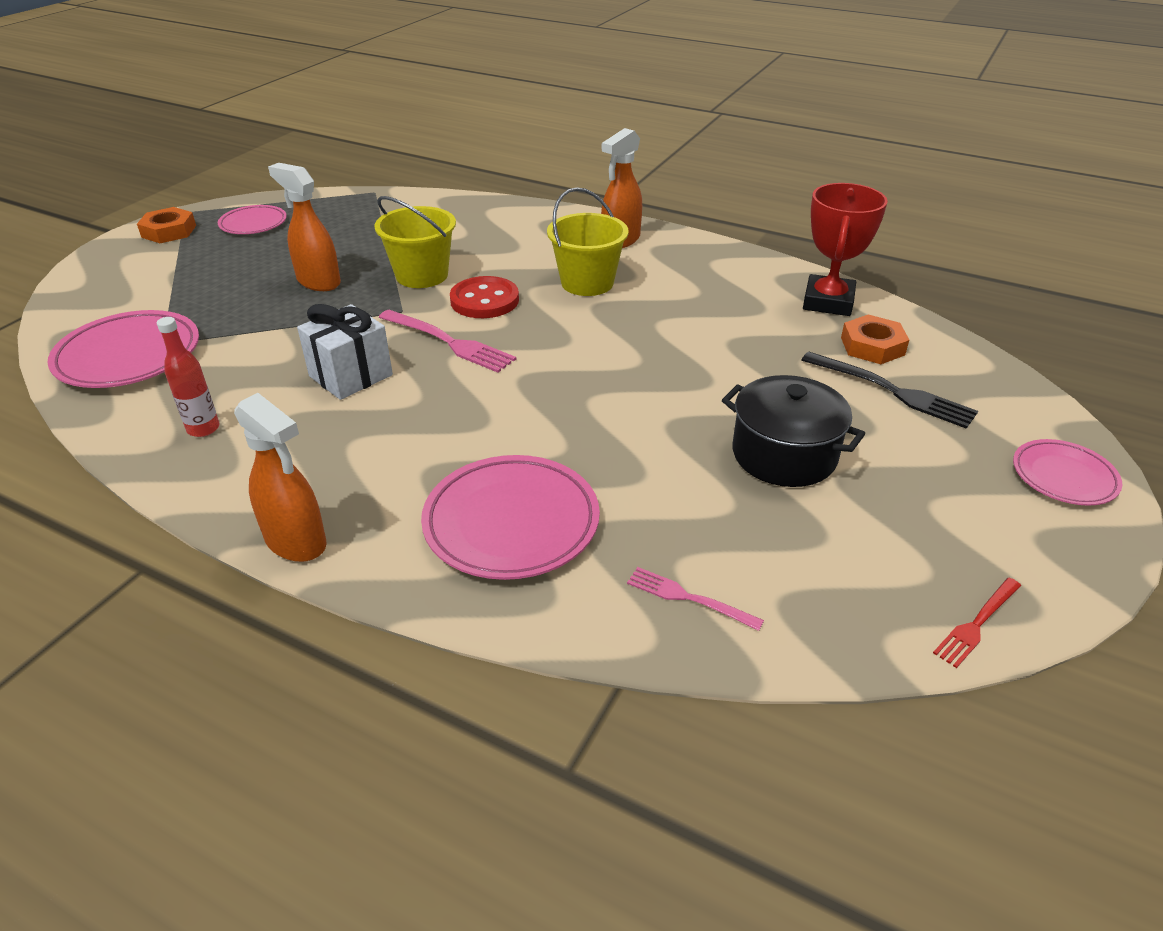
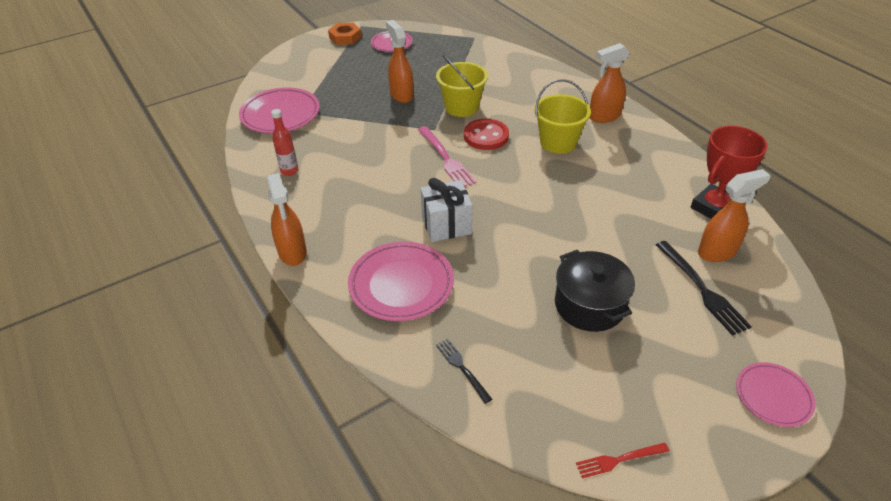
camera: 30 degrees right, 5 degrees up
(351, 375) = (379, 163): white gift -> white gift (446, 225)
(687, 598) = (461, 367): pink fork -> black fork
(872, 346) = (717, 252): orange nut -> orange spray bottle

